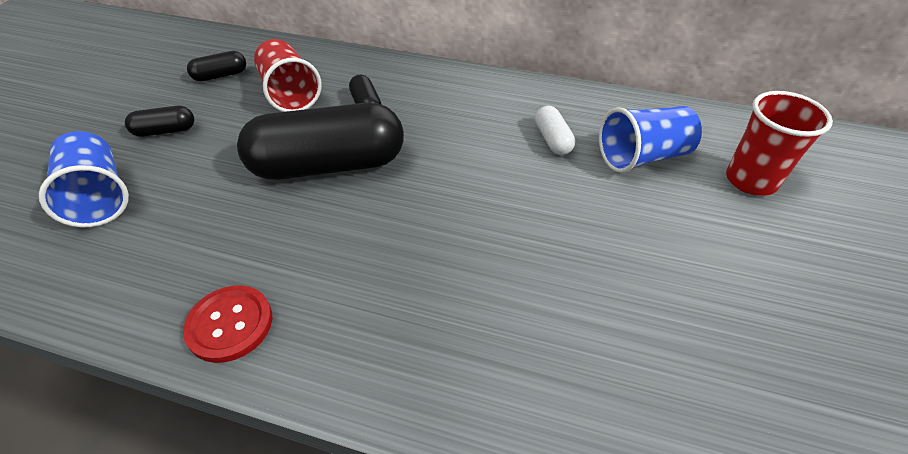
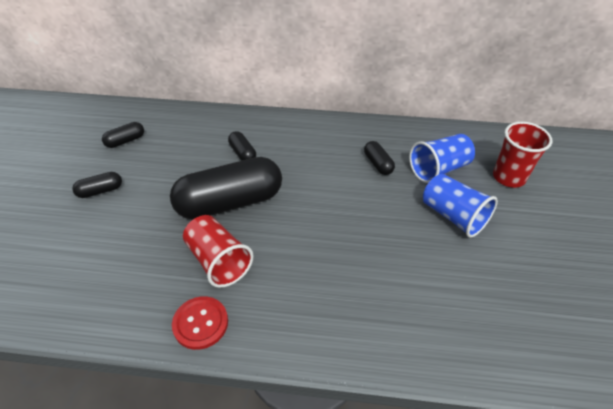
camera: 10 degrees left, 0 degrees up
(99, 197) = (72, 248): blue cup -> blue cup (453, 216)
(290, 93) = (183, 150): red cup -> red cup (218, 261)
(552, 140) = (378, 164): white capsule -> black capsule

